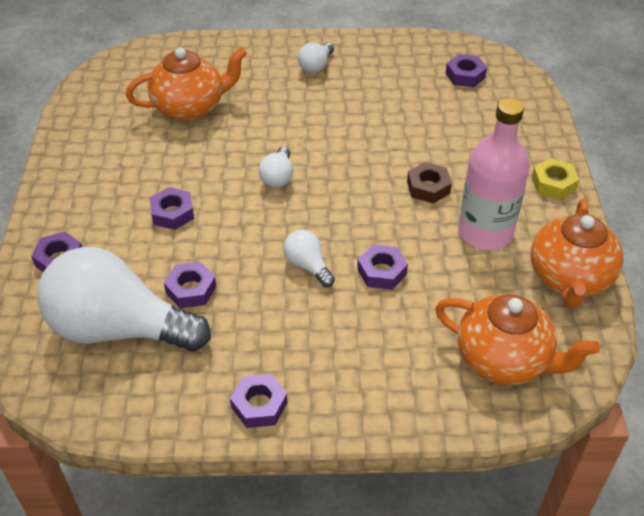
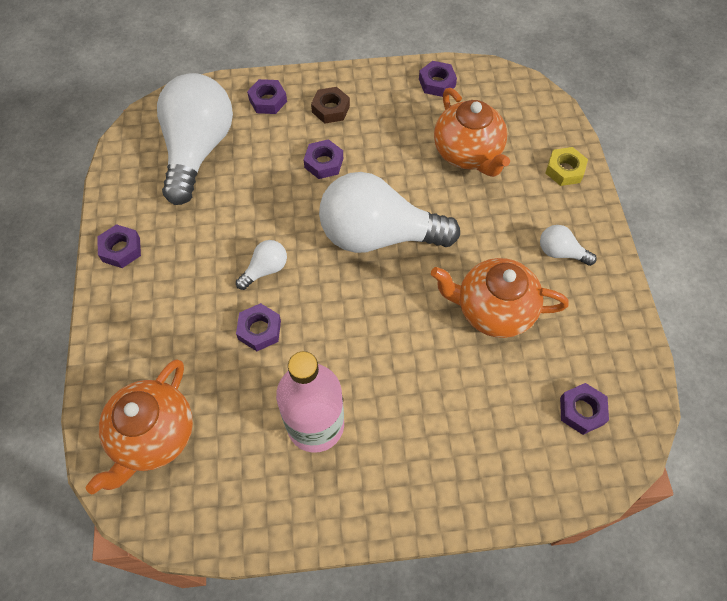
camera: 85 degrees right, 15 degrees up
(191, 289) = (237, 189): purple nut -> purple nut (437, 83)
(278, 177) = (378, 235): white light bulb -> white light bulb, size x2.37
(428, 187) = (377, 369): brown nut -> brown nut (330, 109)
(553, 183) = (398, 504): yellow nut -> yellow nut (564, 170)
(569, 279) = (253, 508): orange teapot -> orange teapot (493, 310)

